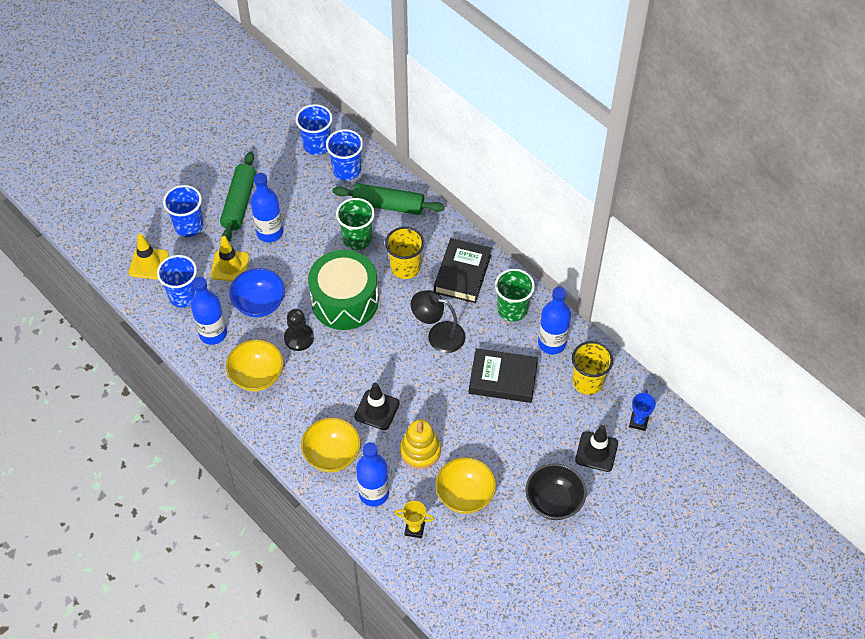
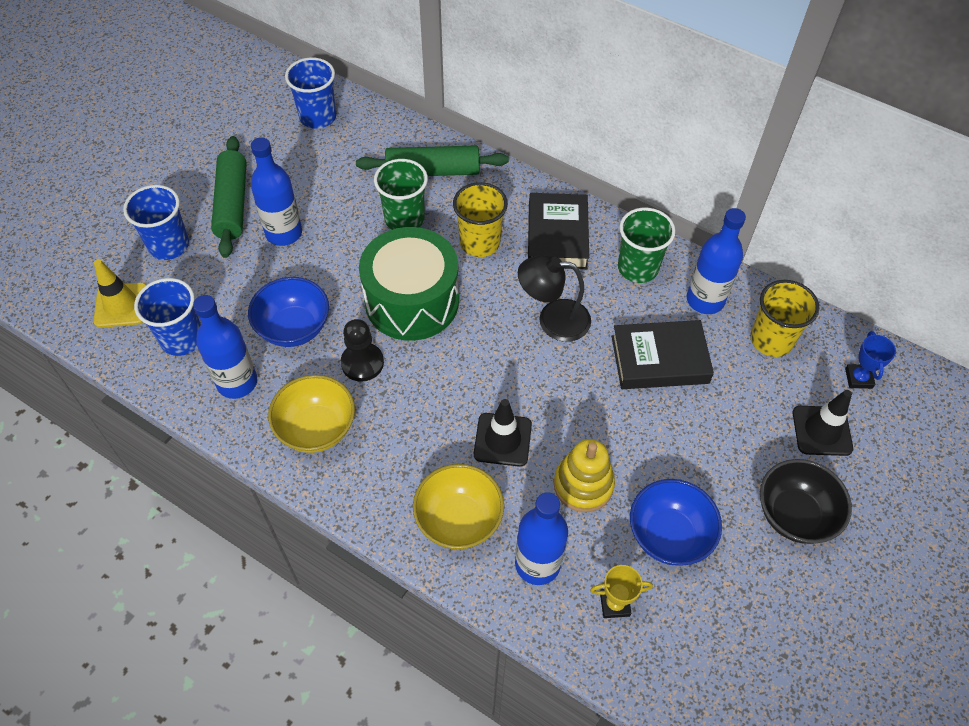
camera: 15 degrees left, 0 degrees up
(230, 266) = (239, 286): yellow traffic cone -> none
(346, 170) = (365, 139): blue cup -> none
(465, 495) = (668, 535): yellow bowl -> blue bowl

